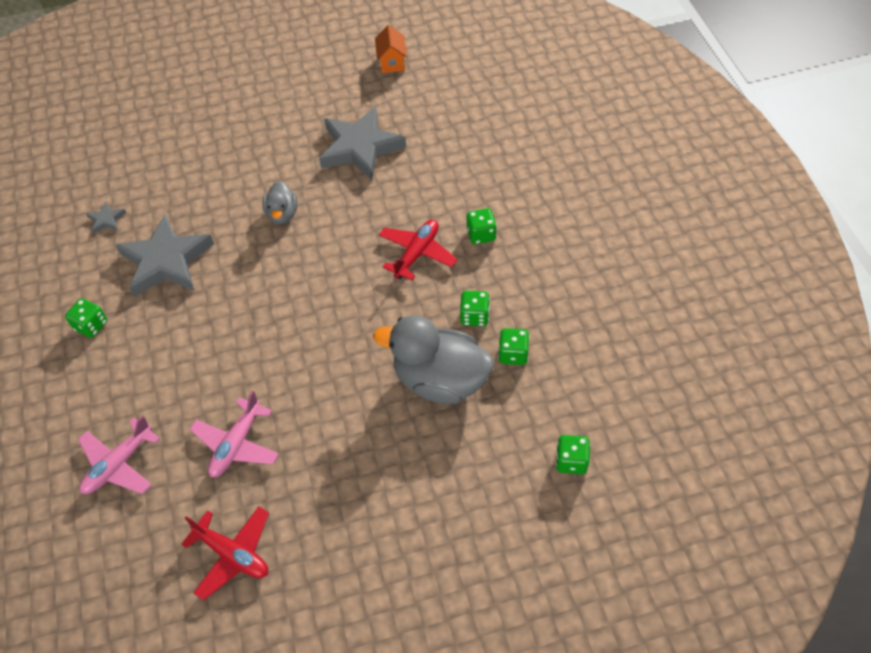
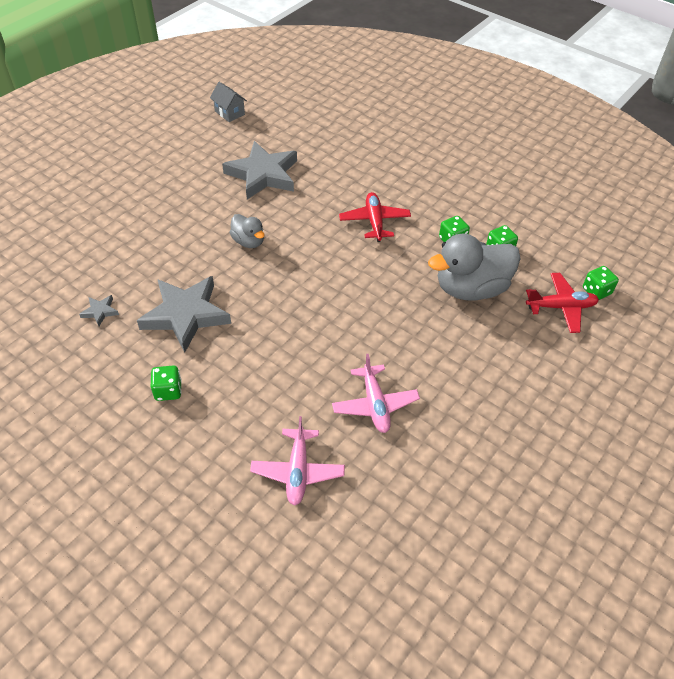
camera: 40 degrees left, 5 degrees down
(233, 554) = (448, 475): red plane -> red plane (561, 307)
(392, 62) = (229, 113): orange house -> grey house
(481, 235) = (405, 191): green dice -> none

